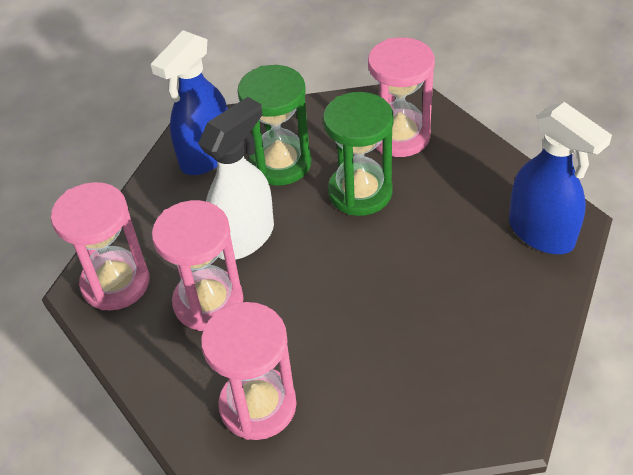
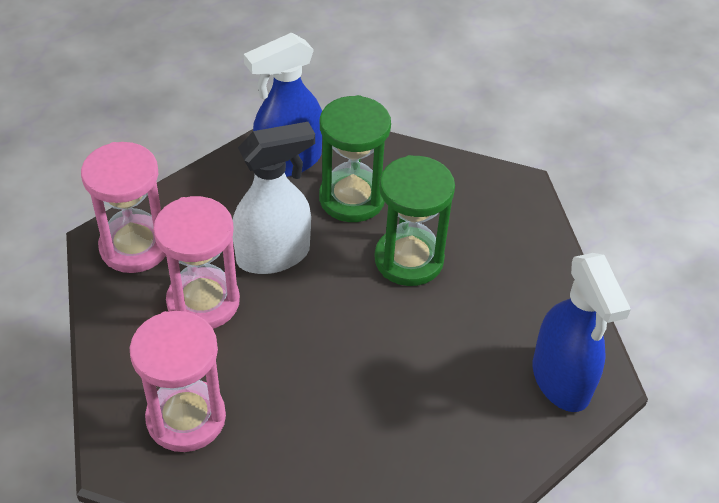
camera: 20 degrees right, 0 degrees up
(399, 136) = (484, 220): pink hourglass -> none

